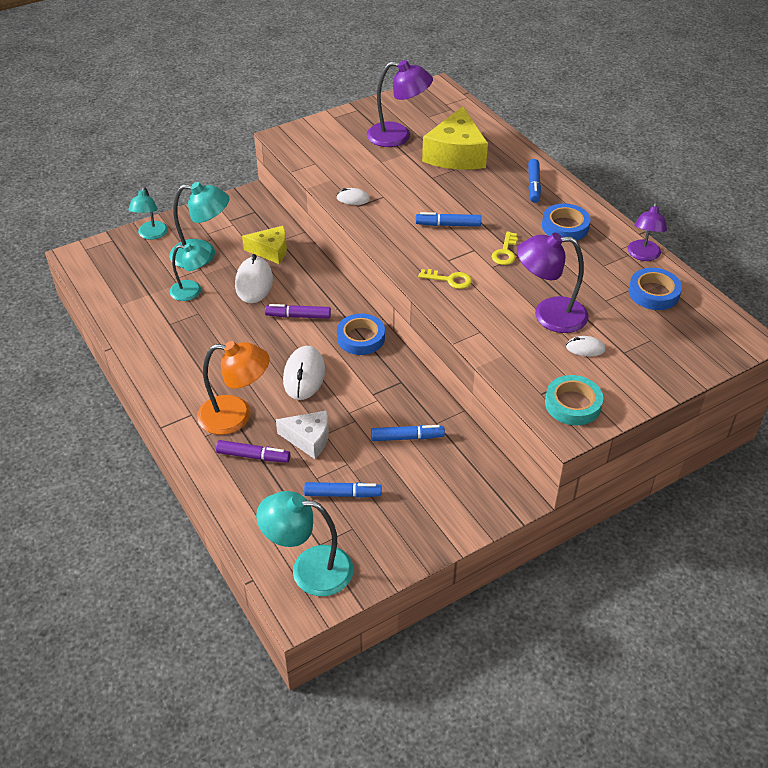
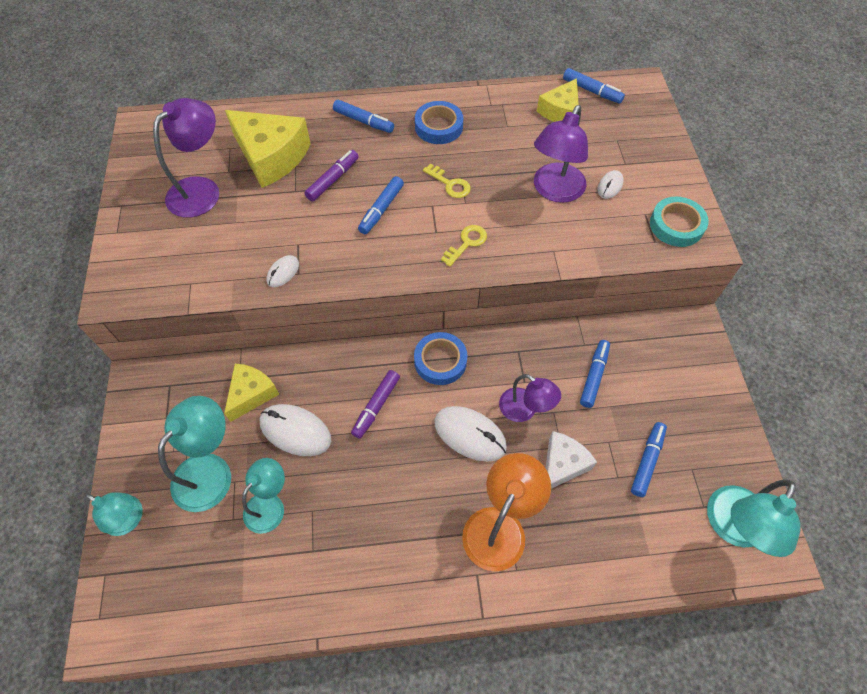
camera: 65 degrees left, 15 degrees up
(253, 456) = (566, 528): purple marker -> purple marker (333, 180)
(643, 255) = (509, 95): purple lamp -> purple lamp (524, 410)
(653, 293) = (560, 111): blue tape -> yellow cheese
(702, 306) = (592, 91): none -> blue marker

